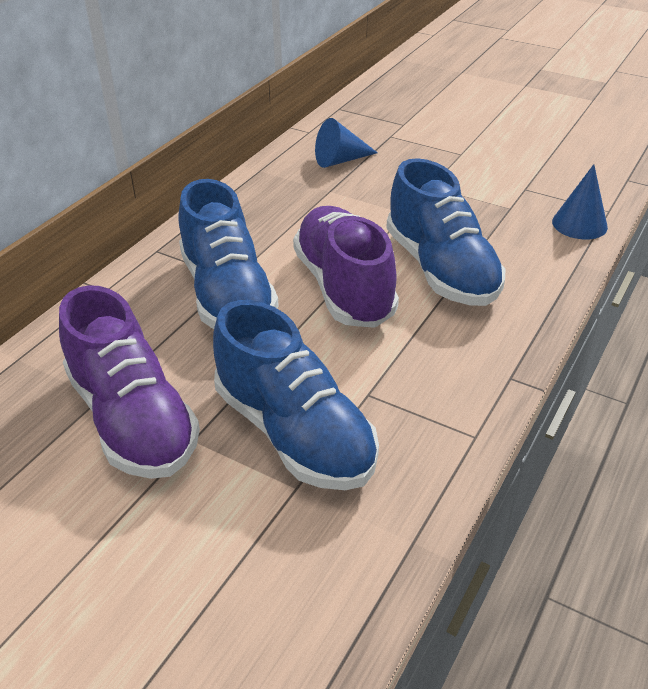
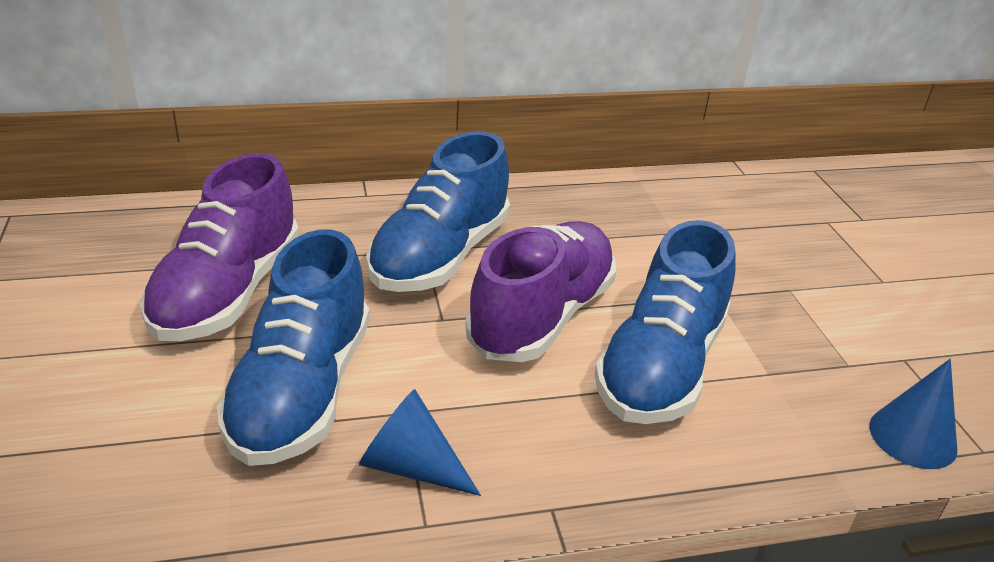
camera: 45 degrees right, 5 degrees down
(340, 160) = (732, 213): blue cone -> blue cone (411, 466)

